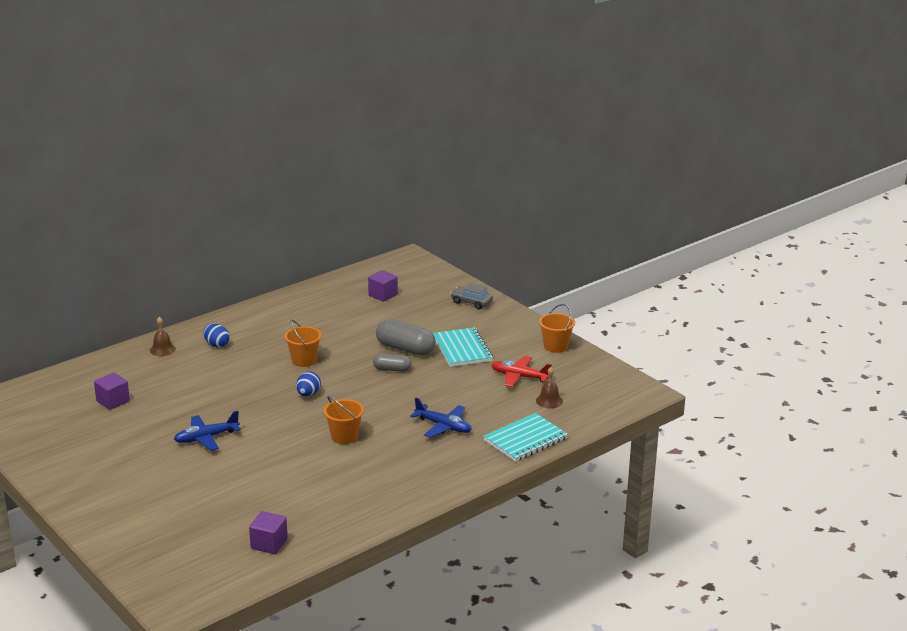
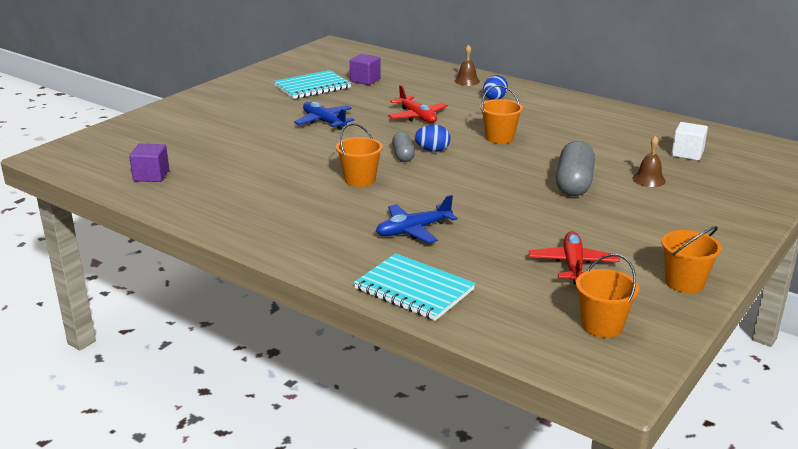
camera: 75 degrees right, 0 degrees up
(230, 389) = (417, 116): none -> red plane
(383, 295) = (687, 153): purple cube -> white cube
(392, 369) = (520, 183): grey capsule -> grey capsule (403, 155)
(443, 426) = (413, 230): blue plane -> blue plane turned 45 degrees clockwise
(462, 349) = (608, 217): turquoise notebook -> turquoise notebook (312, 87)
(471, 302) = (736, 206): grey car -> none
(549, 401) = (526, 295): brown bell -> brown bell (649, 179)
(591, 384) = (602, 326): none -> orange bucket

